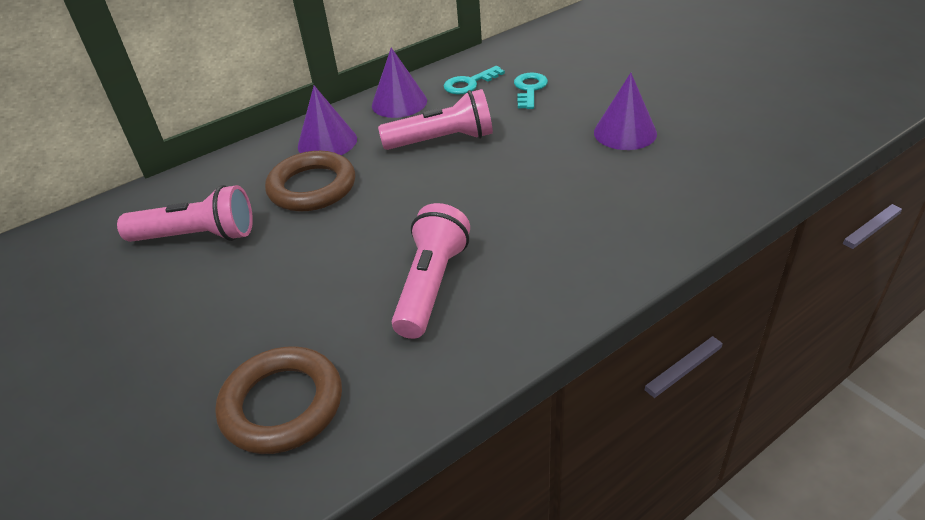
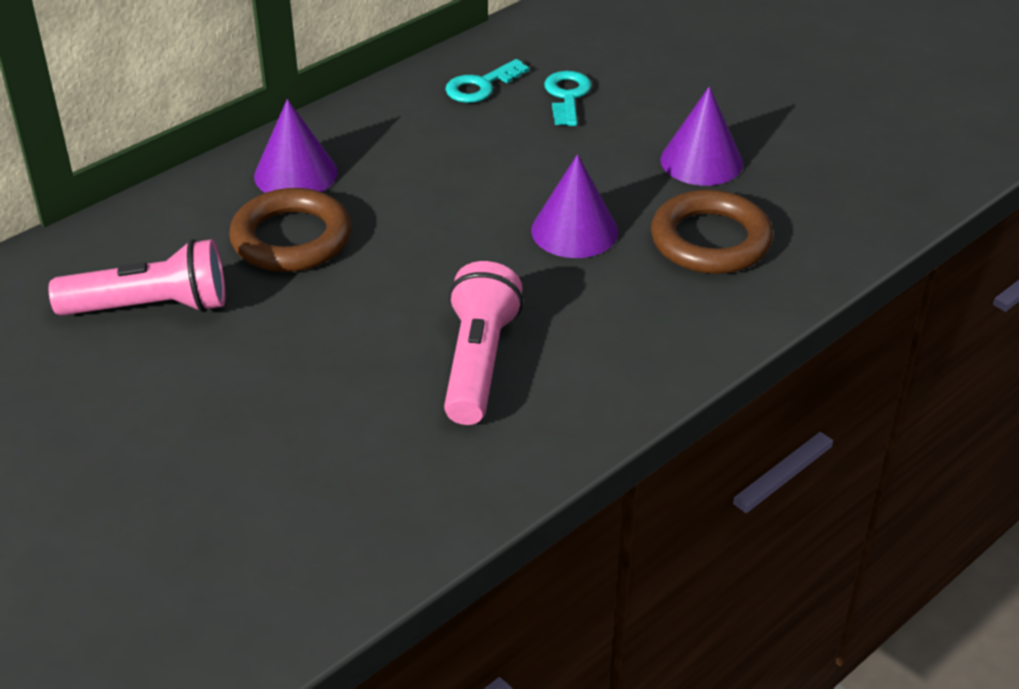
camera: 10 degrees left, 0 degrees up
(282, 405) = (326, 503): brown ring -> brown ring (710, 240)
(399, 103) = (385, 115): purple cone -> purple cone (574, 230)
(442, 140) = (458, 171): pink flashlight -> none

